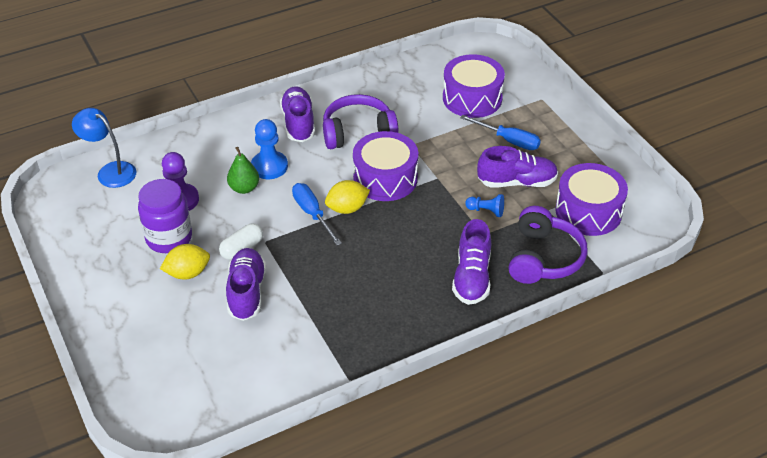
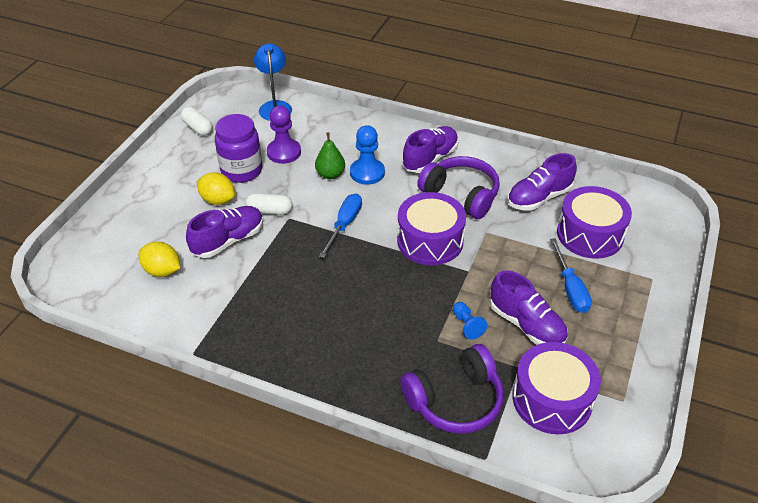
camera: 50 degrees right, 0 degrees up
(70, 236) = (198, 128): none -> white capsule
(347, 208) = (372, 240): yellow lemon -> yellow lemon (162, 271)
(472, 277) = (378, 363): purple shoe -> purple shoe (539, 198)

